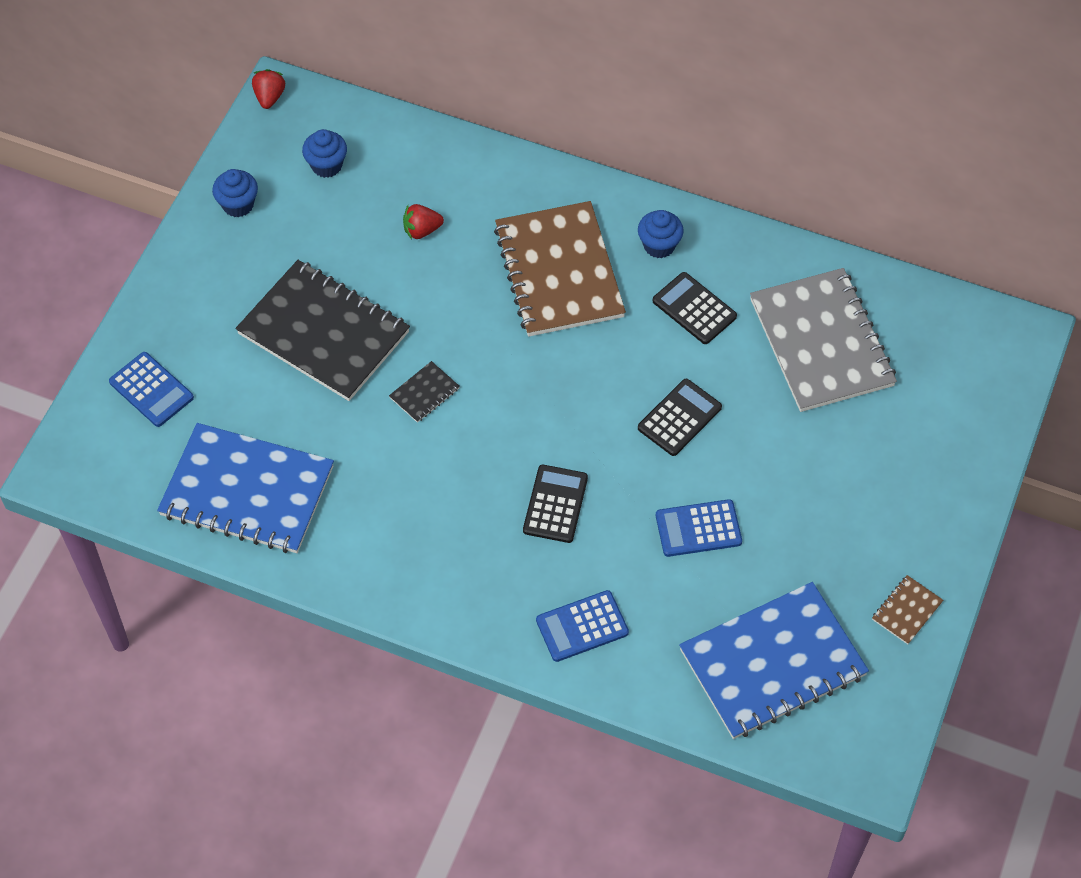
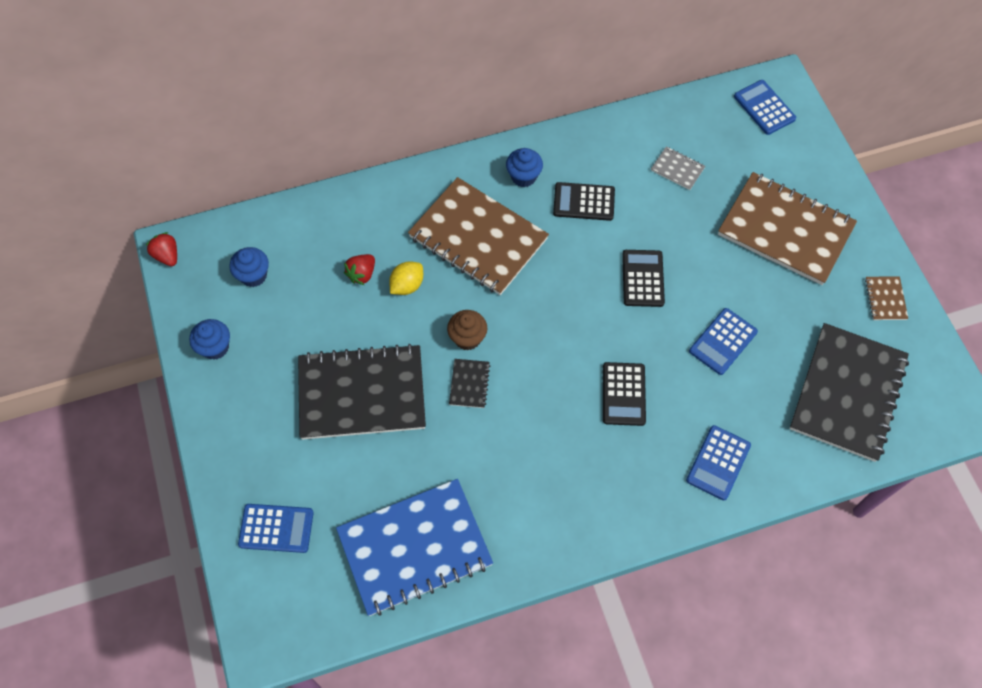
camera: 40 degrees left, 5 degrees up
(452, 268) = (407, 285): none -> yellow lemon
(462, 353) = (467, 338): none -> brown cupcake
(555, 504) = (623, 394): black calculator -> black calculator turned 150 degrees counterclockwise
(772, 663) = (847, 393): blue notebook -> black notebook
(821, 342) = (677, 169): grey notebook -> grey notebook, size x0.40
(872, 475) = (785, 230): none -> brown notebook
(978, 346) = (764, 108): none -> blue calculator

